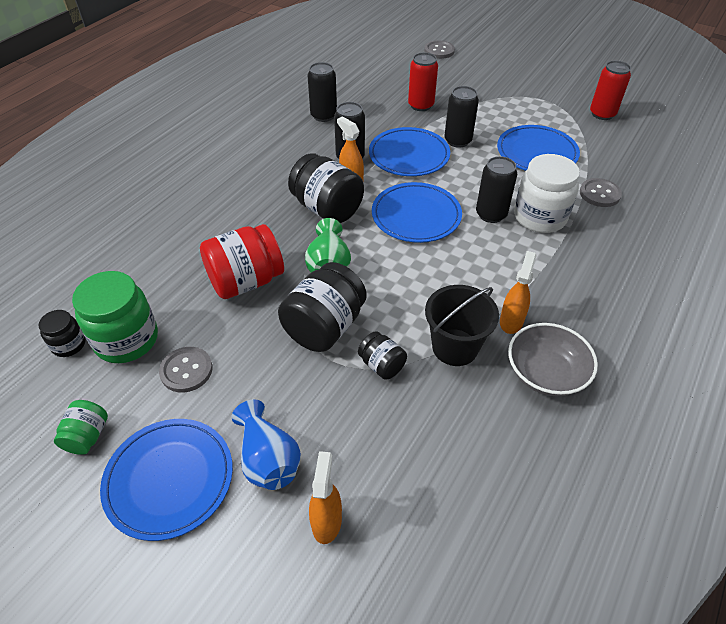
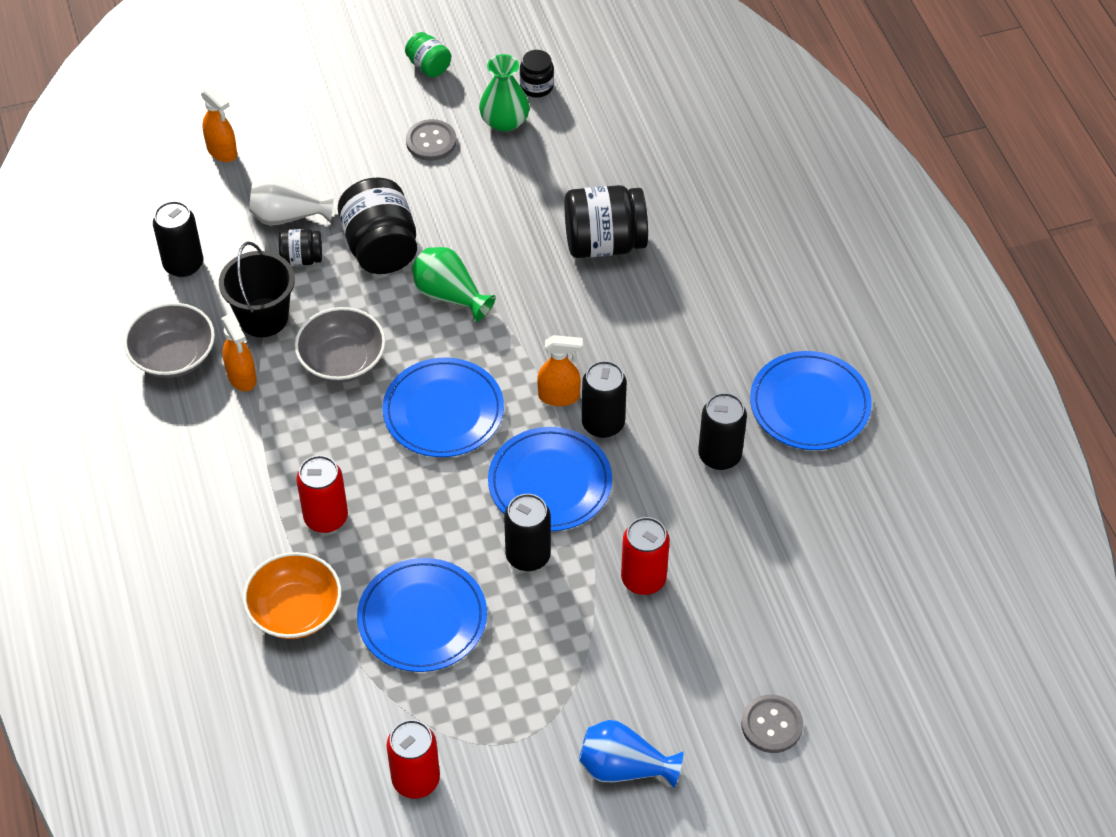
camera: 130 degrees right, 5 degrees up
(127, 340) = (504, 121): green jar -> green vase
(169, 479) = (343, 92): blue plate -> blue plate (809, 405)
(246, 281) = (493, 226): red jar -> none
(268, 459) = (300, 147): blue vase -> blue vase (624, 768)
(327, 209) = (532, 345): black jar -> black jar (604, 243)
(350, 406) = (289, 216): none -> white vase
(437, 281) = (342, 361): none -> grey bowl
(491, 214) = (376, 478): black can -> black can (183, 264)
(539, 217) = (326, 517): white jar -> red can
(599, 194) = (295, 610): grey button -> orange bowl

